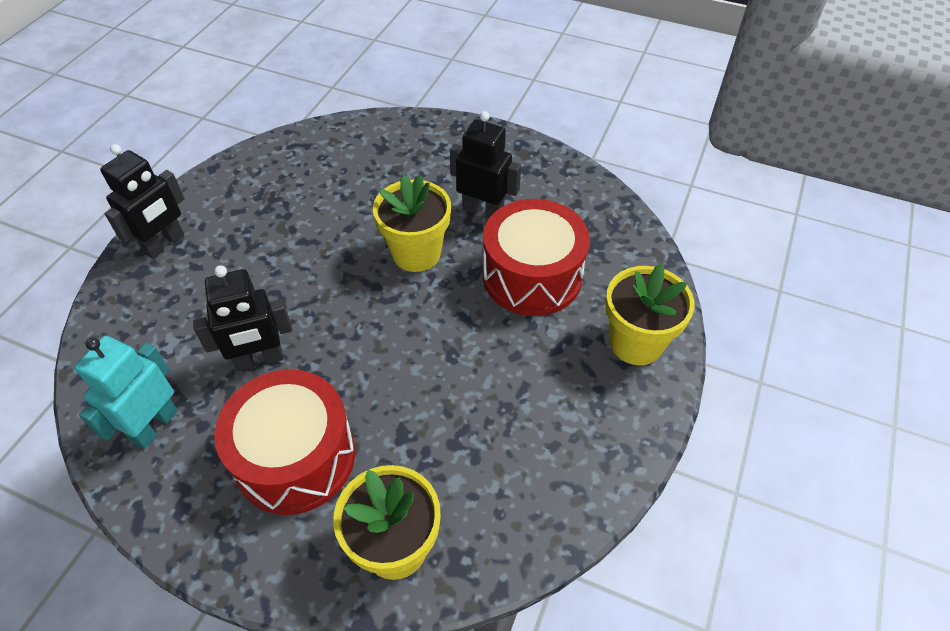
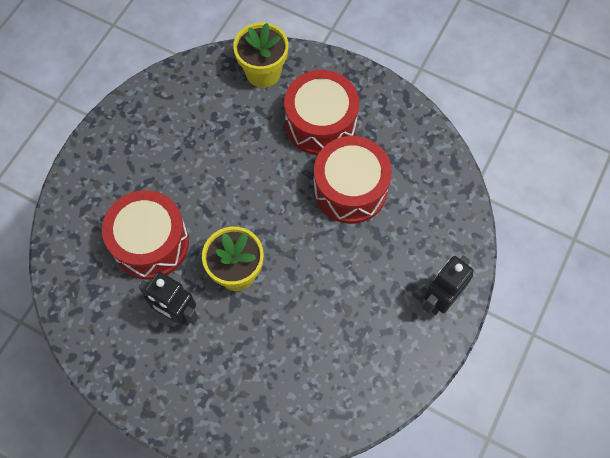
camera: 175 degrees left, 15 degrees up
(154, 425) = (410, 149): turquoise robot -> none
(259, 360) = (350, 189): black robot -> red drum
(636, 343) = (92, 181): yellow flower pot -> none

